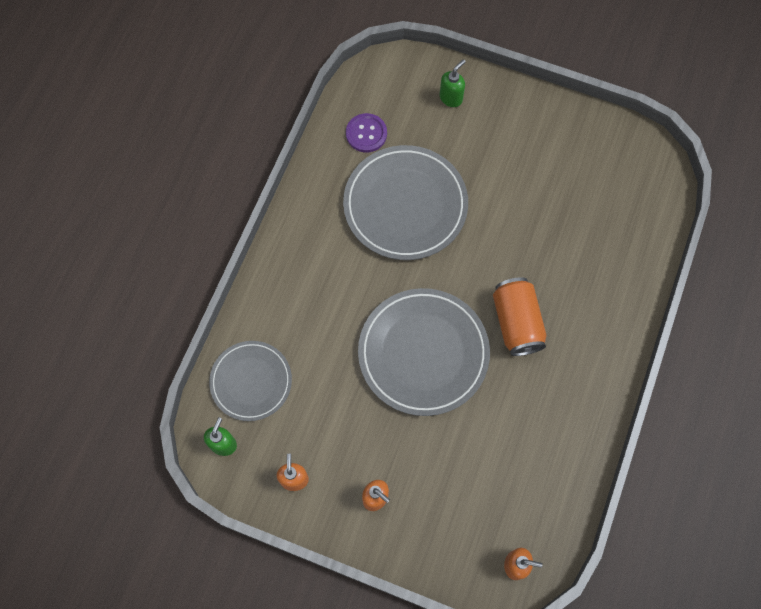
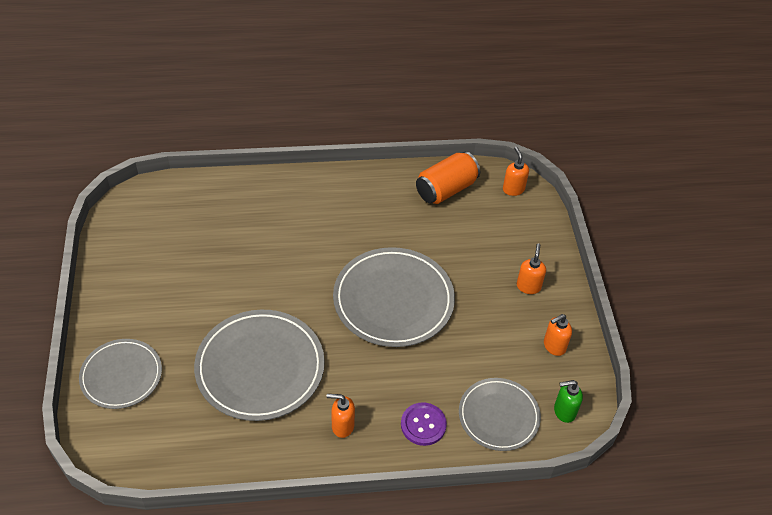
camera: 120 degrees left, 20 degrees down
(312, 246) = (342, 426): none -> orange soap dispenser
(366, 134) = (195, 433): purple button -> purple button (423, 425)
(451, 98) = (121, 375): green soap dispenser -> grey plate
(516, 322) = (329, 248): orange can -> orange can (446, 189)

